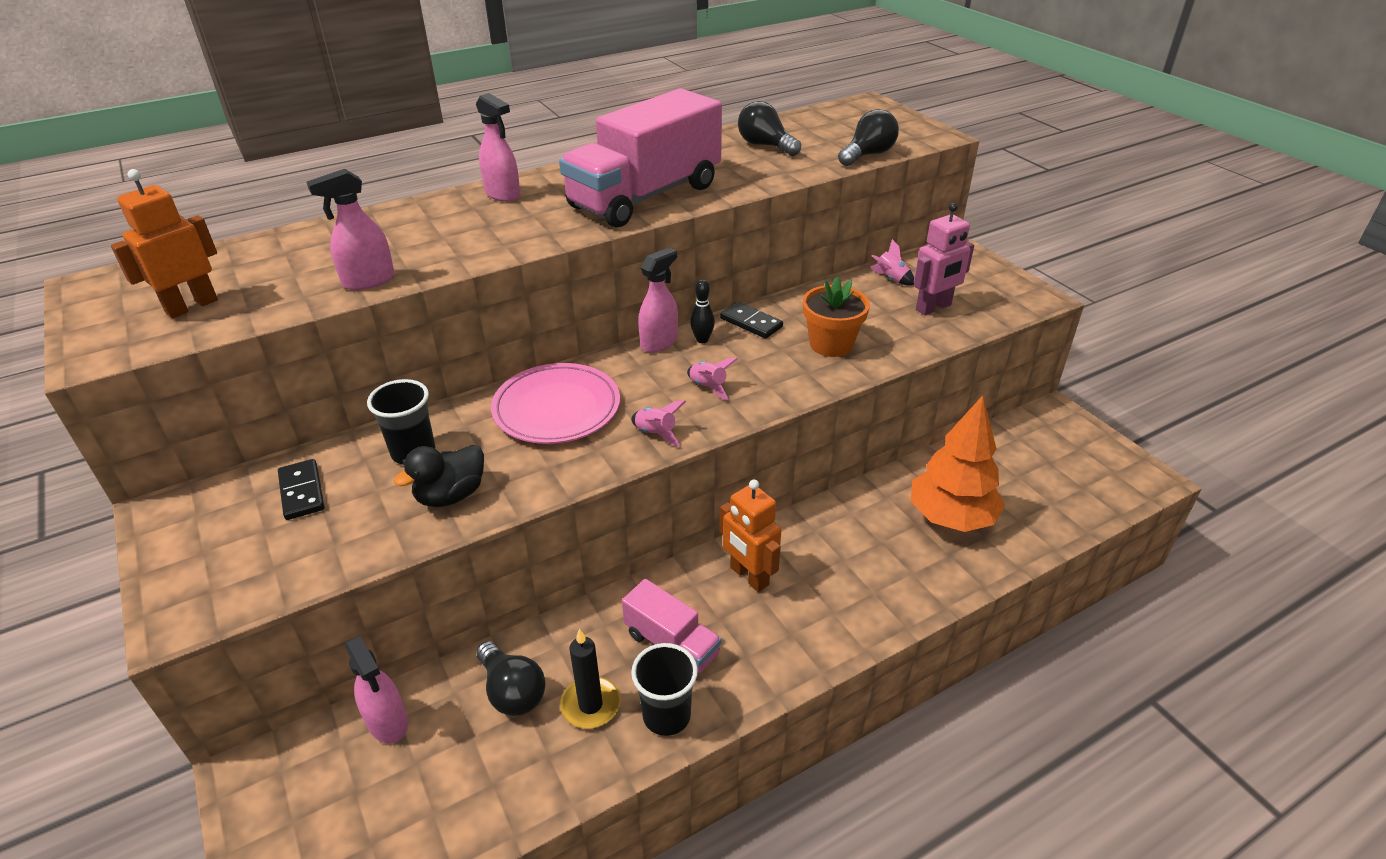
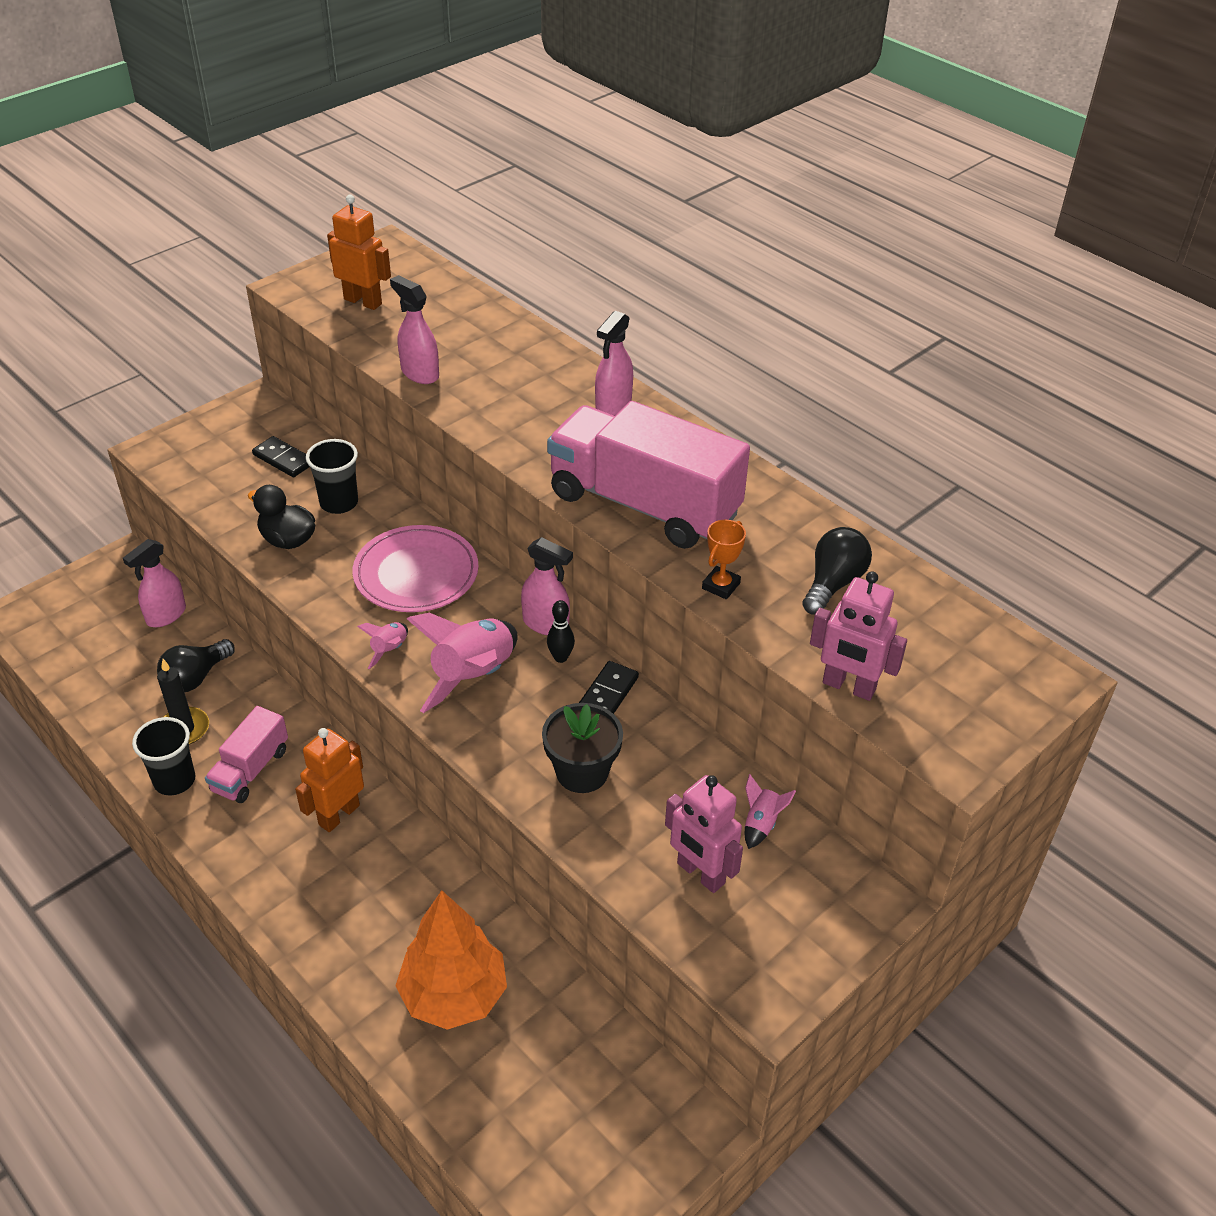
camera: 75 degrees right, 5 degrees up
(301, 492) = (283, 459): black domino -> black domino turned 75 degrees clockwise
(708, 387) = (473, 676): pink rocket -> pink rocket, size x2.09
(754, 180) = (721, 586): none -> orange trophy
(831, 344) = (582, 772): orange flower pot -> black flower pot
(867, 155) = (848, 687): black light bulb -> pink robot

